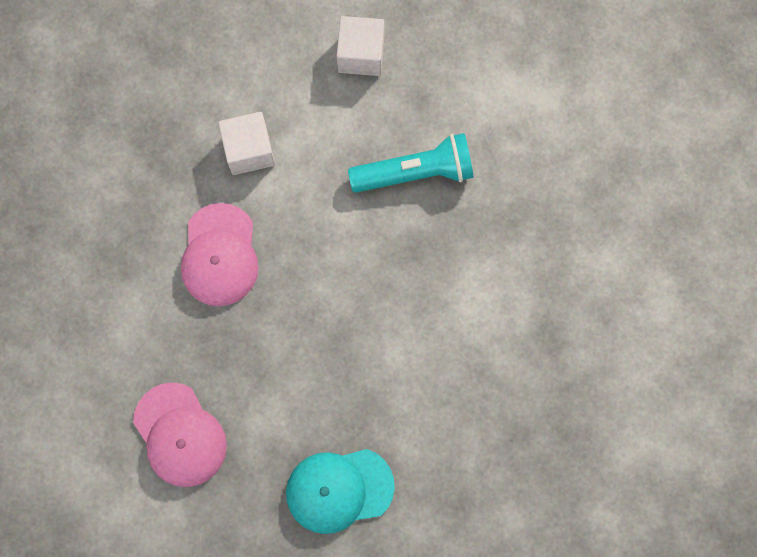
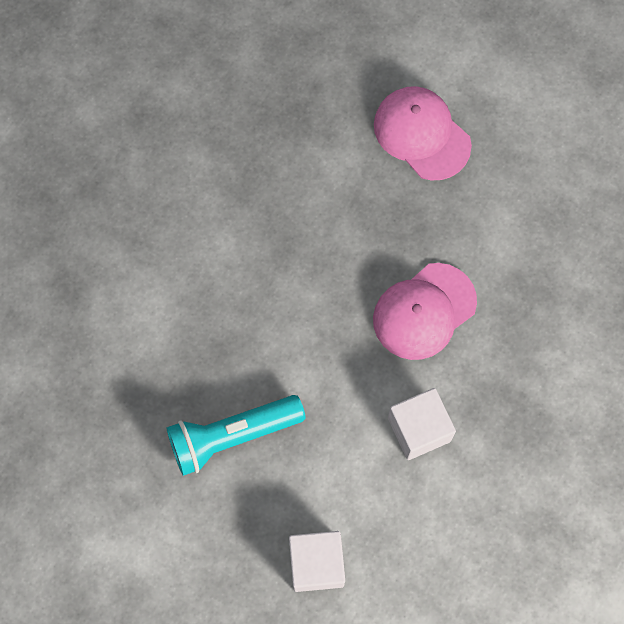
camera: 170 degrees right, 5 degrees down
(220, 255) = (424, 311): pink cap -> pink cap turned 120 degrees counterclockwise
(339, 490) = (257, 111): turquoise cap -> none

